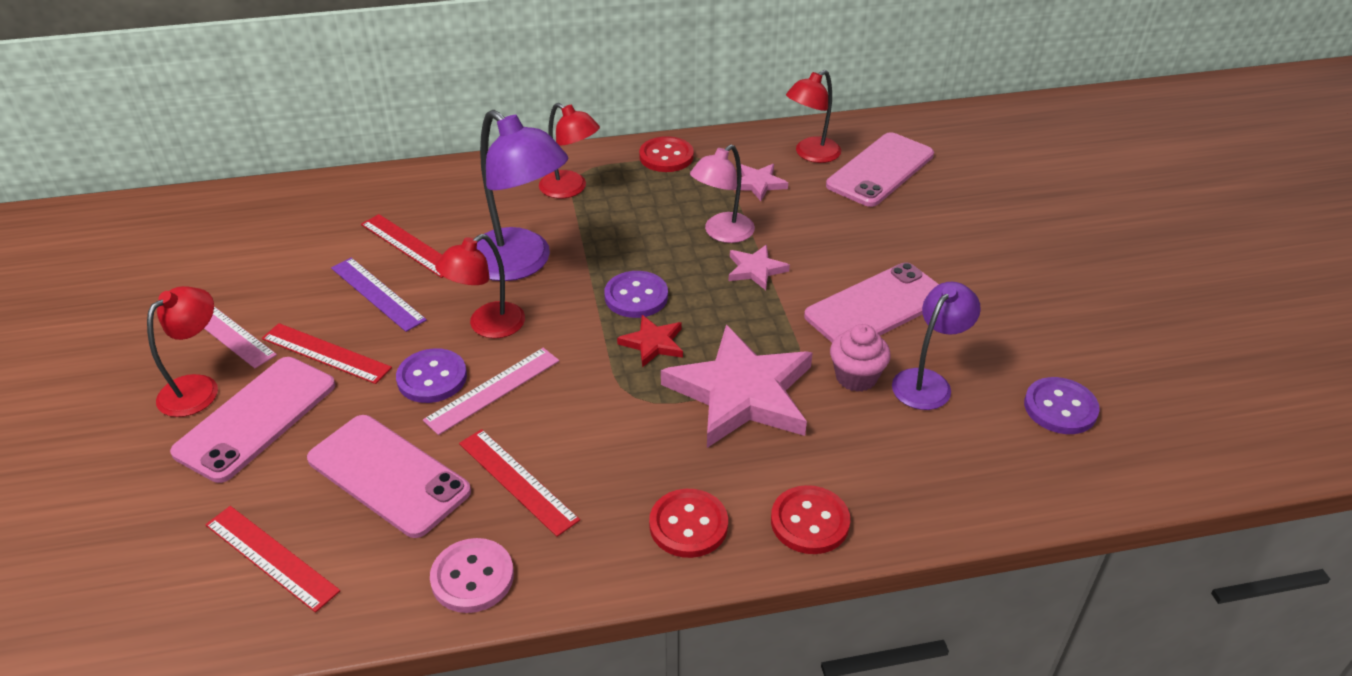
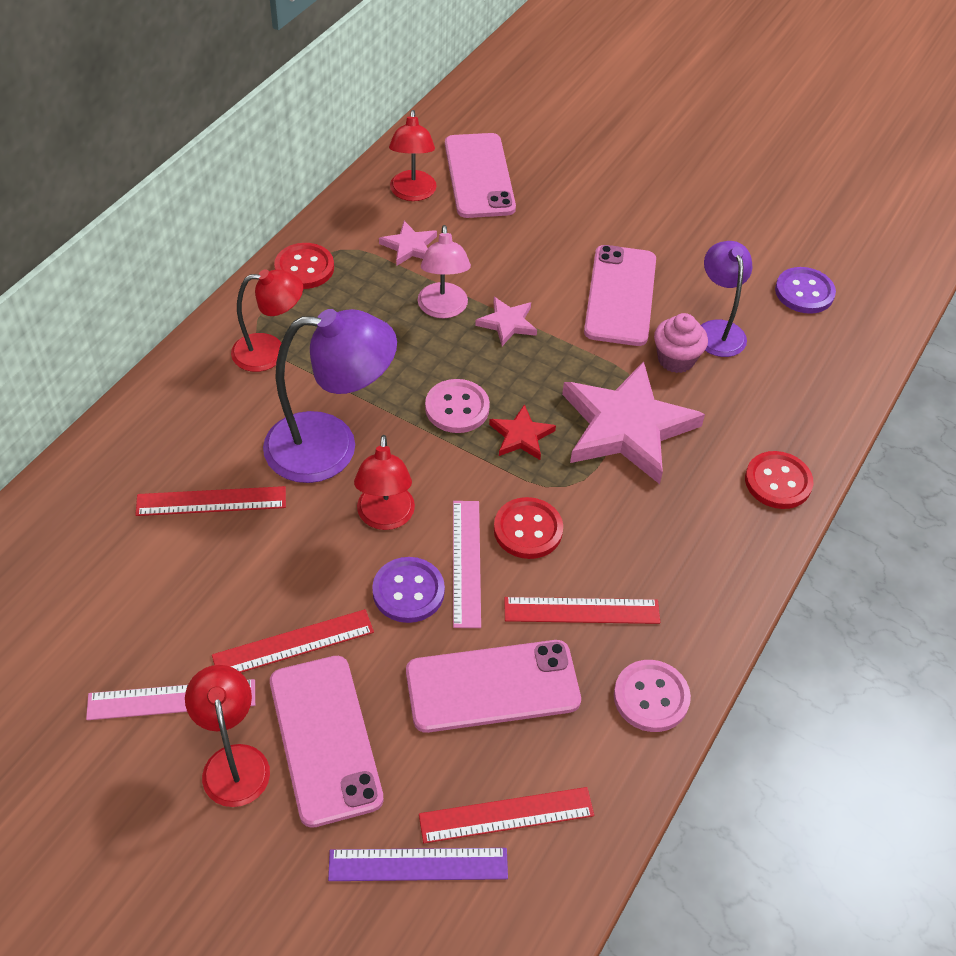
camera: 50 degrees left, 10 degrees up
(377, 294) = (253, 562): purple ruler -> purple ruler (418, 864)
(636, 296) = (457, 408): purple button -> pink button
(688, 525) = (720, 545): red button -> red button (528, 530)

